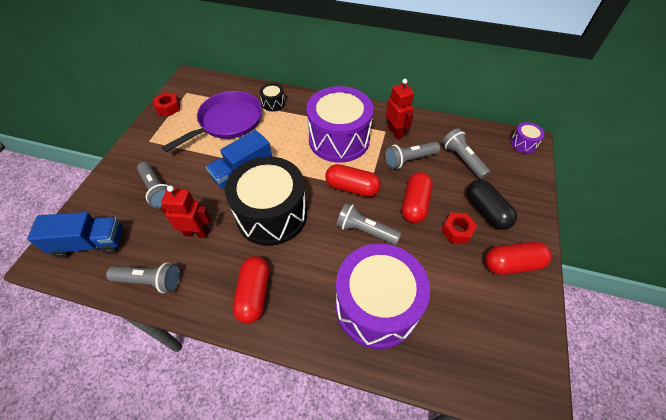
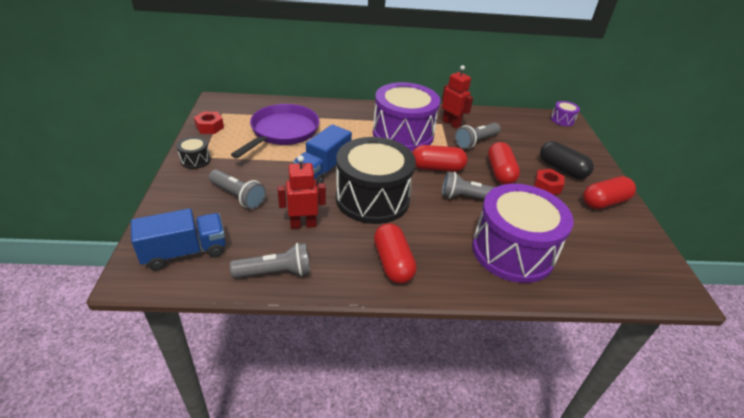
camera: 20 degrees left, 15 degrees down
(273, 103) = (321, 113): black drum -> black drum (195, 160)
(462, 159) = (520, 136): grey flashlight -> none

